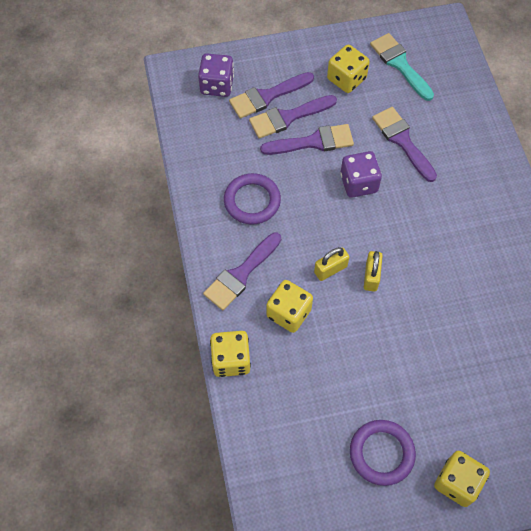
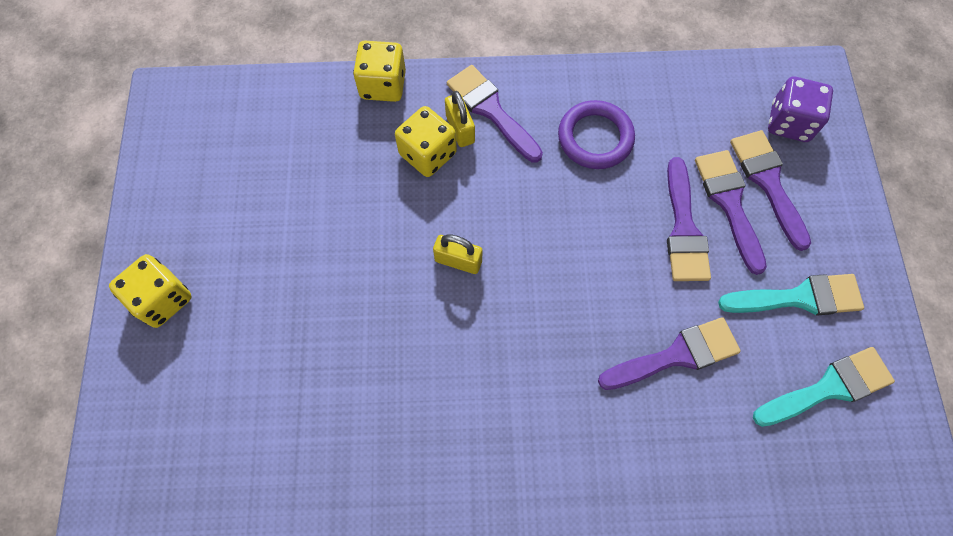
camera: 100 degrees right, 5 degrees up
(330, 269) = (478, 212): yellow padlock -> yellow padlock (460, 129)
(346, 79) = (798, 298): yellow dice -> turquoise brush
(358, 183) = (607, 276): purple dice -> none
(381, 453) = (225, 222): purple ring -> none

